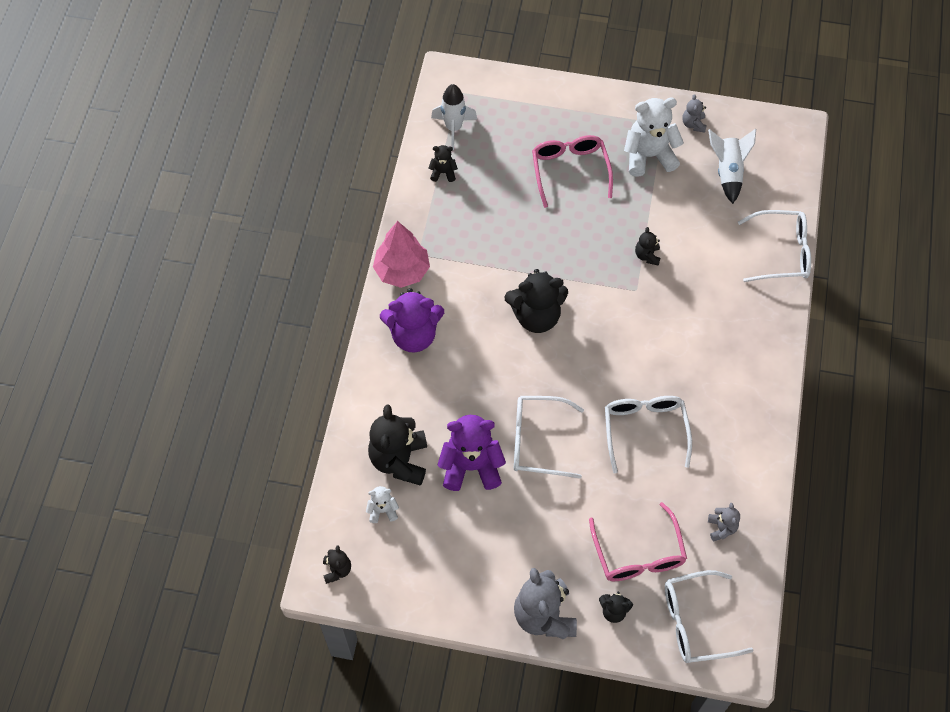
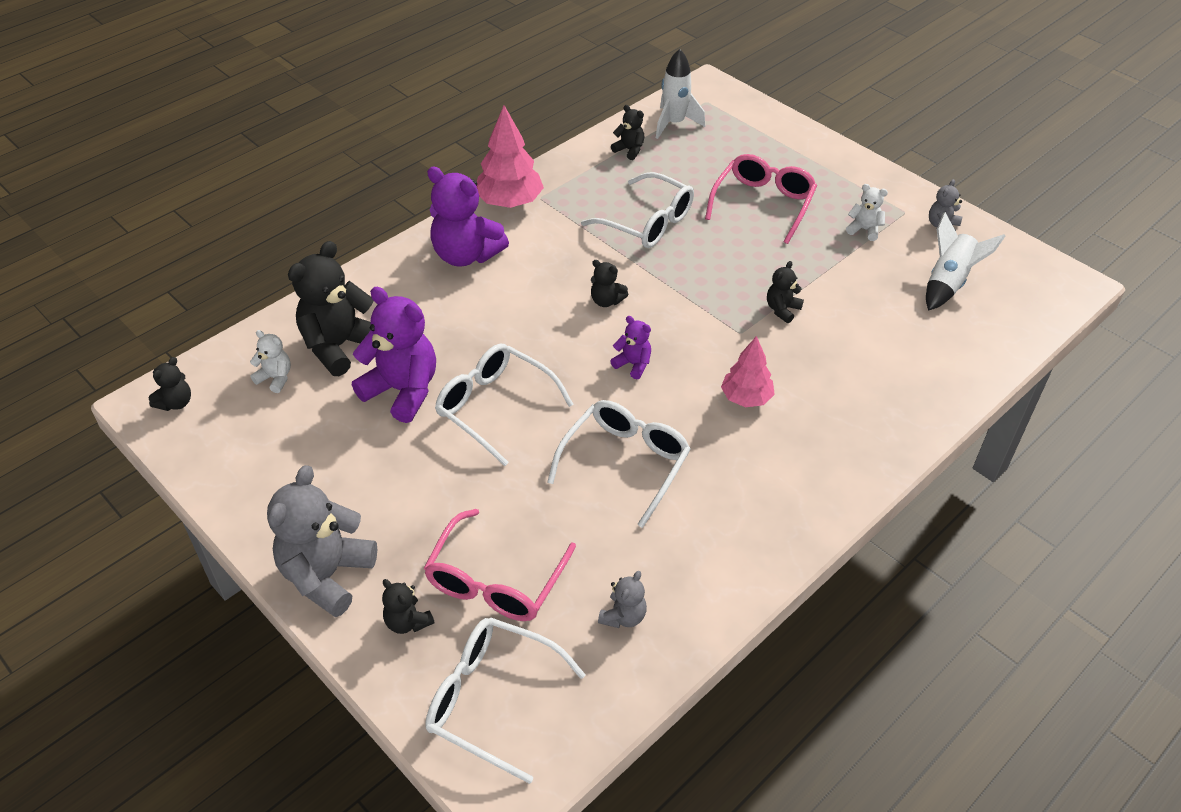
camera: 35 degrees right, 15 degrees down
(536, 316) = (606, 301): black teddy bear -> black teddy bear, size x0.49
(592, 356) = (633, 364): none -> purple teddy bear
(648, 156) = (864, 230): white teddy bear -> white teddy bear, size x0.49
(676, 338) = (746, 398): none -> pink tree
(782, 252) = (954, 384): white glasses -> white glasses (648, 222)

